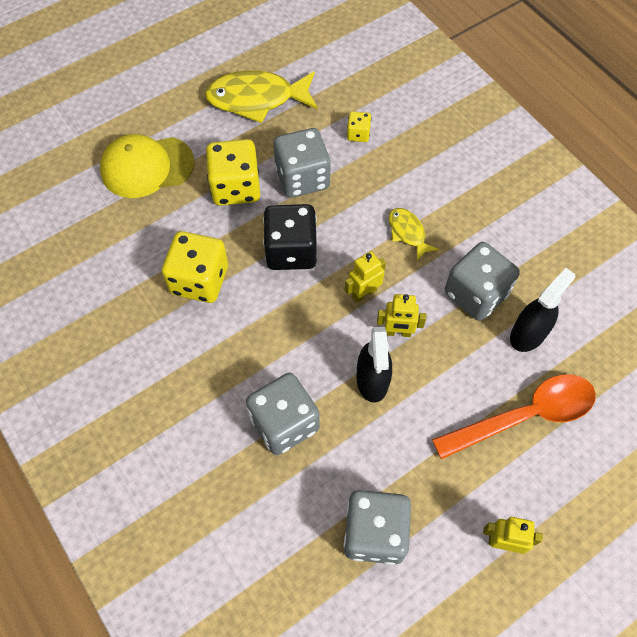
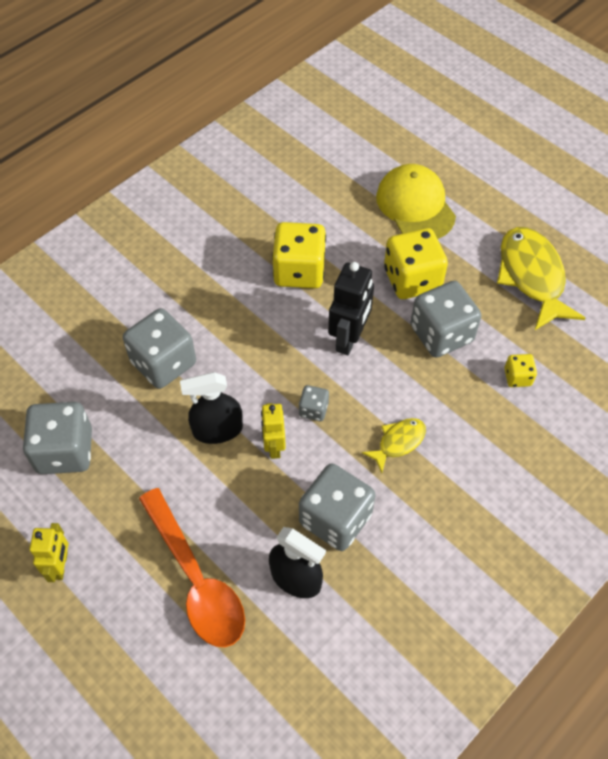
camera: 80 degrees right, 5 degrees down
(291, 251) = (349, 338): black dice -> black robot
(364, 293) = (313, 410): yellow robot -> grey dice

